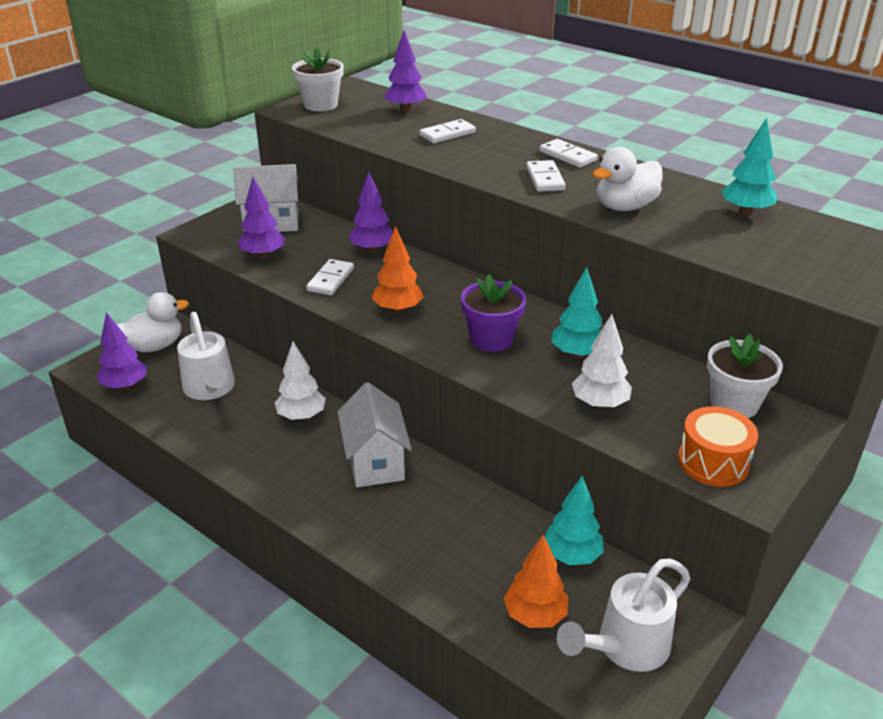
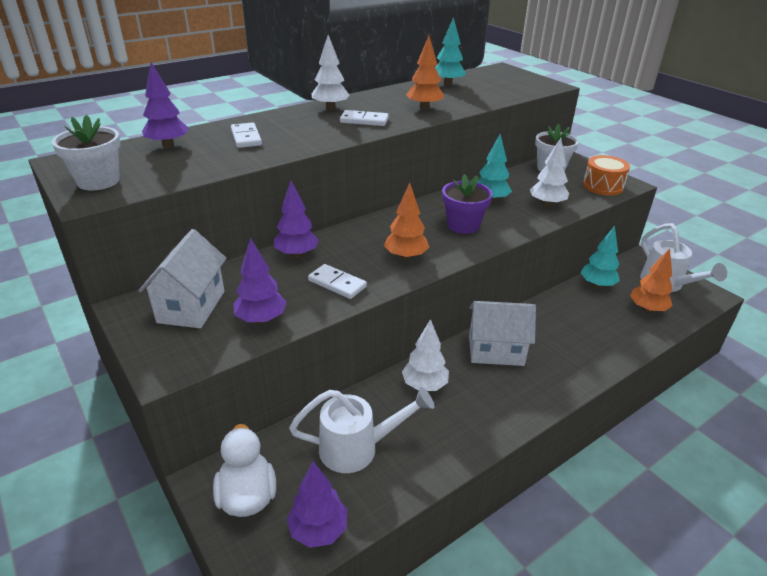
camera: 75 degrees left, 0 degrees up
(568, 156) = (330, 108): white domino -> white tree
(625, 207) = (424, 108): white duck -> orange tree

